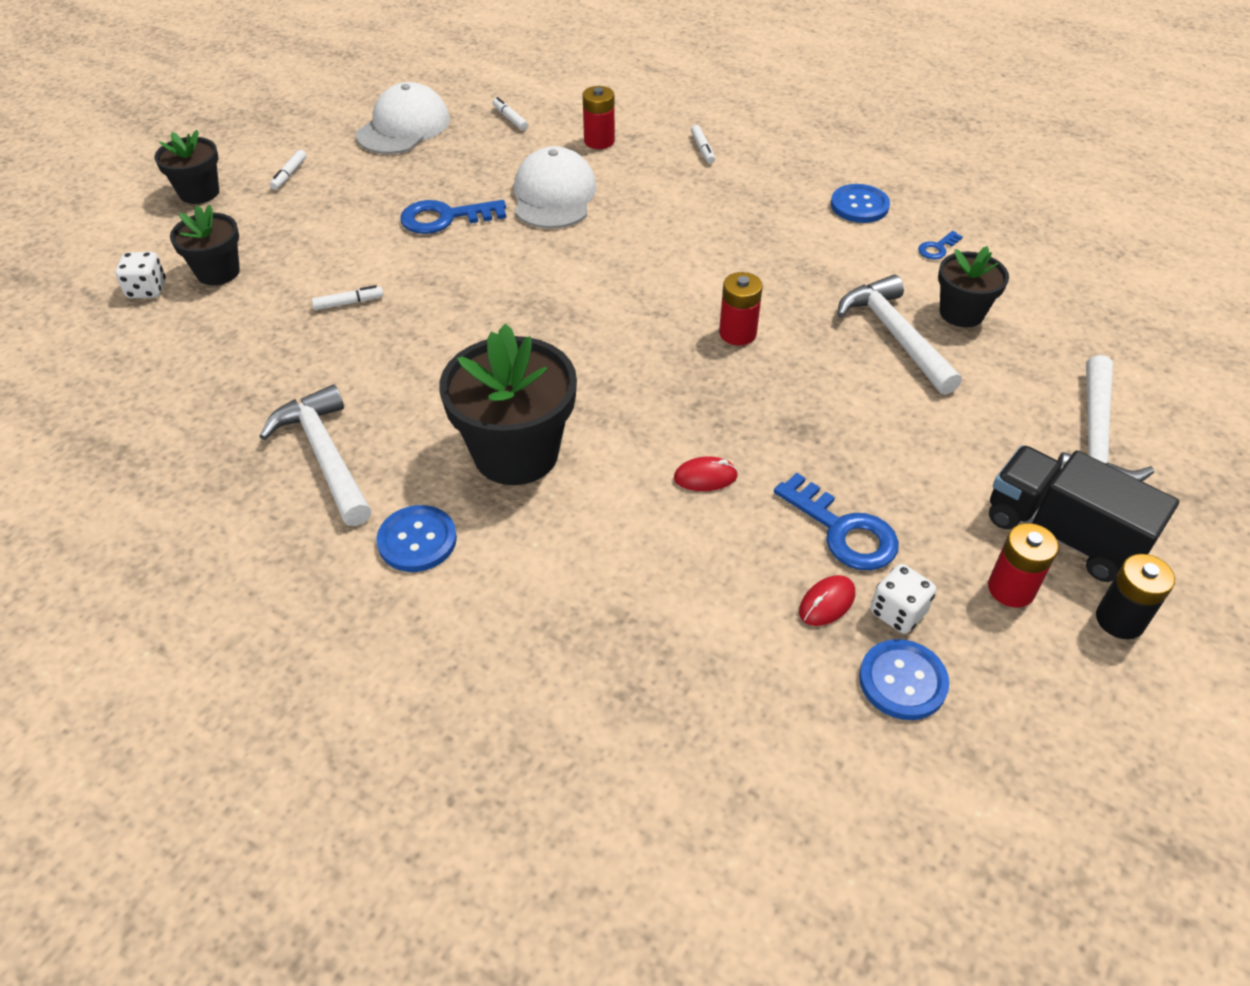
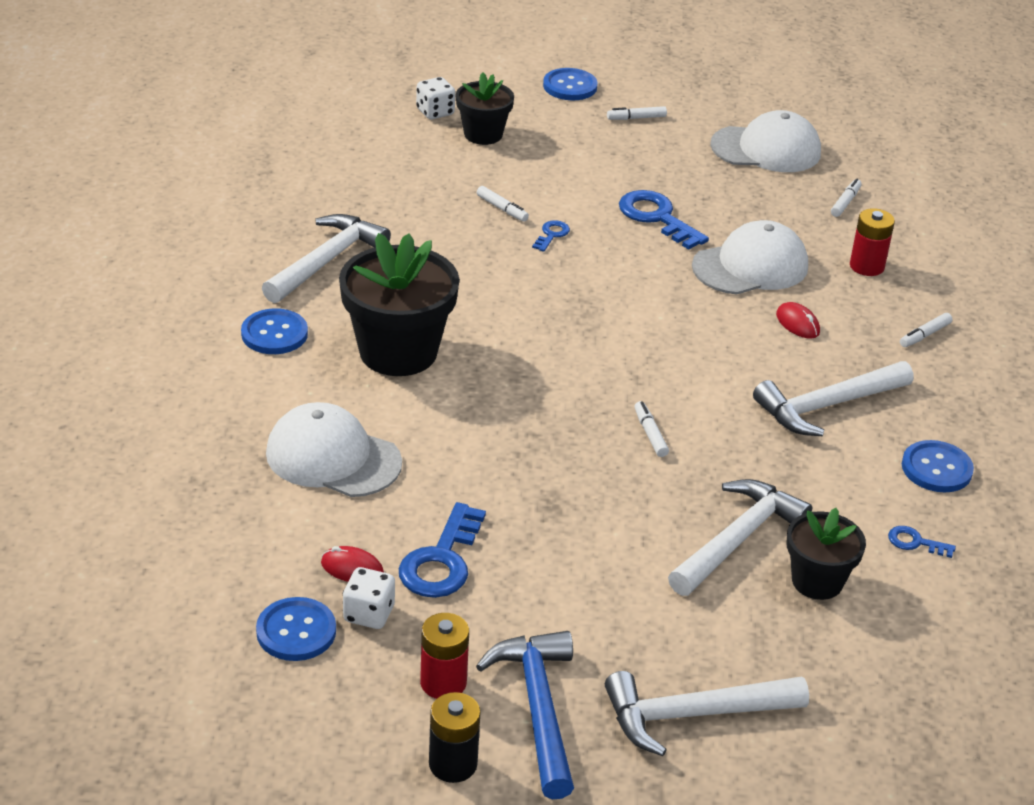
camera: 60 degrees right, 10 degrees down
(199, 192) = (570, 86): black flower pot -> blue button
(416, 287) = (551, 235): none -> blue key
(651, 560) = (333, 457): none -> white cap
(705, 477) = (447, 463): red mouse -> red mouse (797, 323)
(737, 333) = (650, 434): red battery -> white marker
(757, 227) = (827, 406): none -> white hammer
(1063, 534) = (538, 709): black truck -> blue hammer

